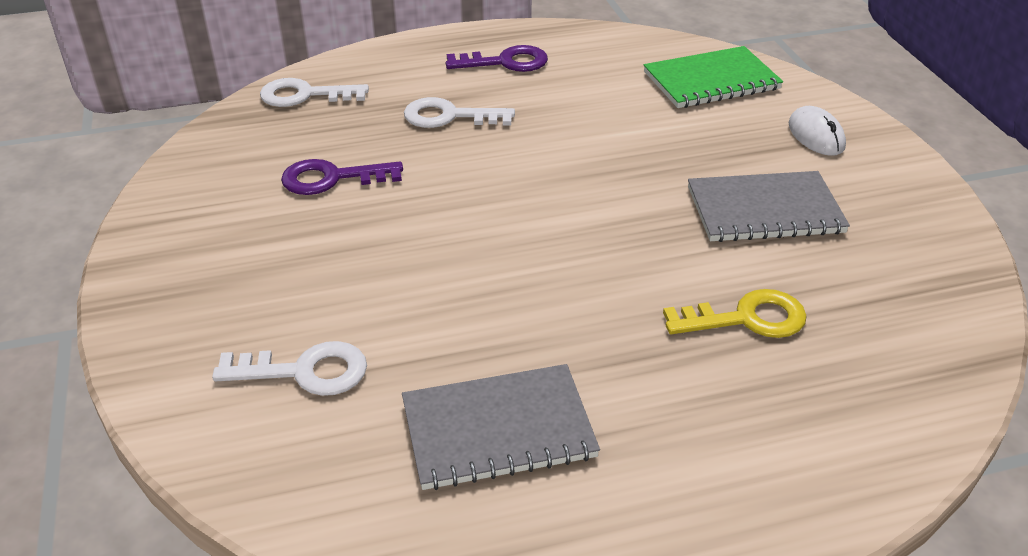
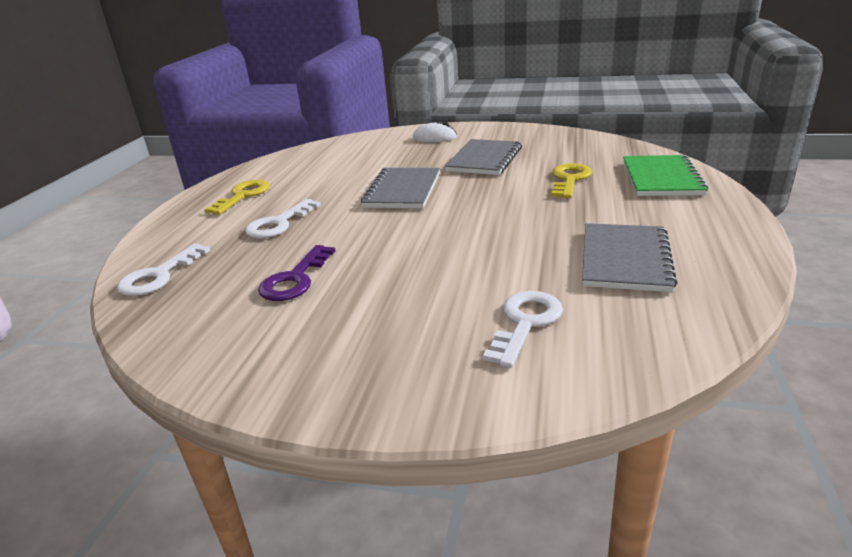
camera: 60 degrees left, 10 degrees down
(506, 62) = (243, 195): purple key -> yellow key
(598, 172) = (403, 190): none -> grey notebook
(711, 81) = (353, 148): green notebook -> green notebook (661, 178)

